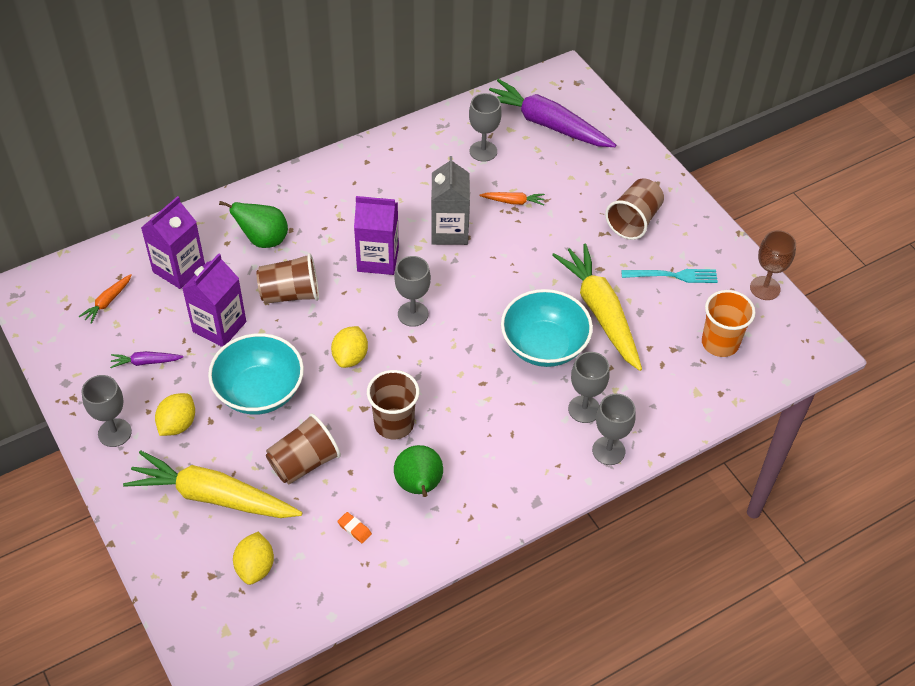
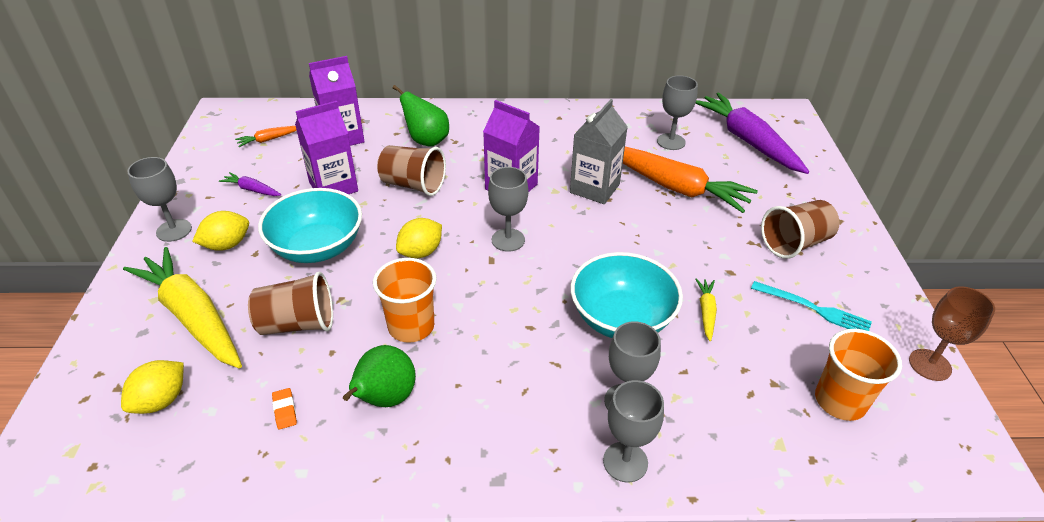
camera: 30 degrees right, 10 degrees down
(394, 424) = (411, 326): brown cup -> orange cup
(513, 201) = (674, 187): orange carrot -> orange carrot, size x2.35
(600, 312) = (706, 312): yellow carrot -> yellow carrot, size x0.42

